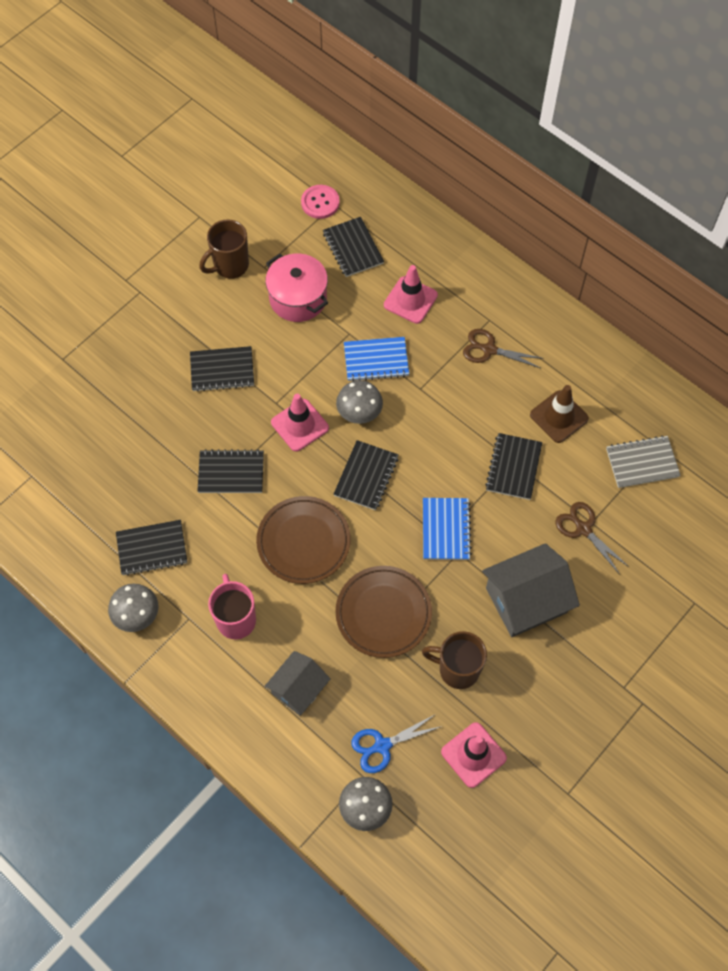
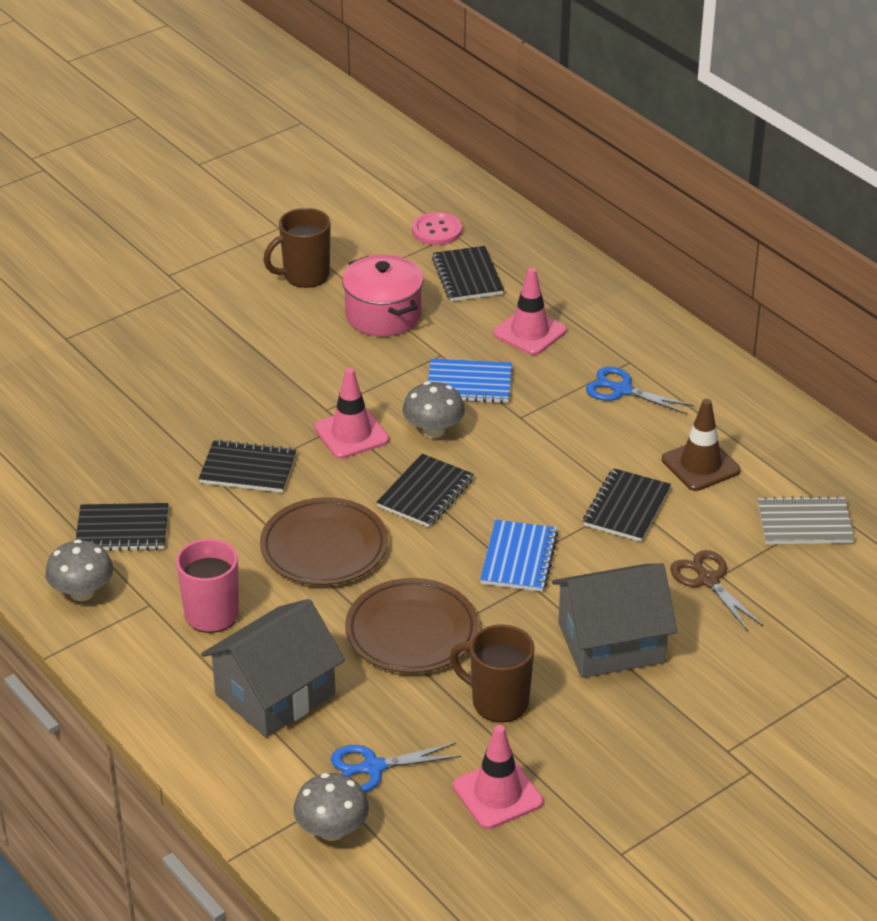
camera: 10 degrees right, 25 degrees down
(222, 370) = (265, 371): black notebook -> none
(298, 689) = (275, 694): grey house -> grey house, size x1.58
(489, 349) = (622, 390): brown scissors -> blue scissors

